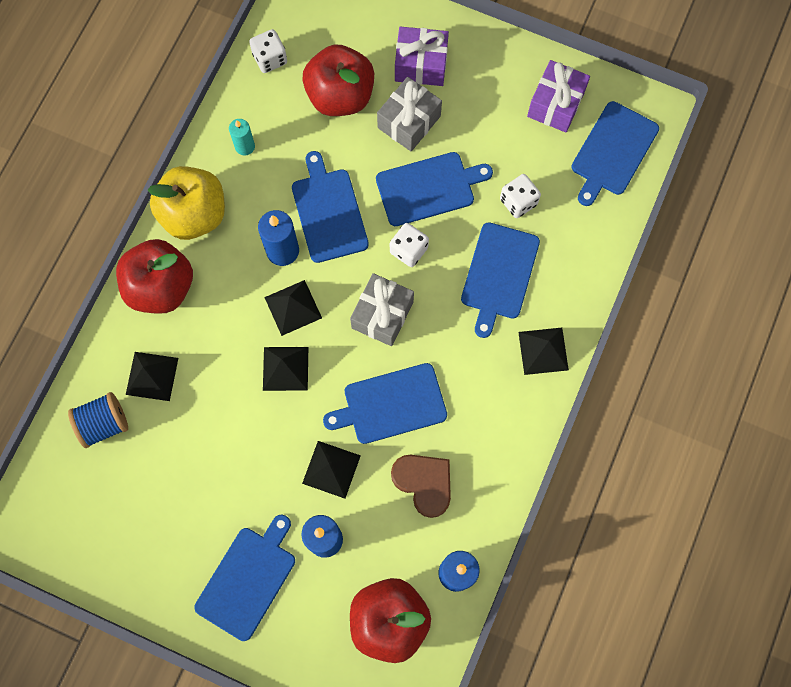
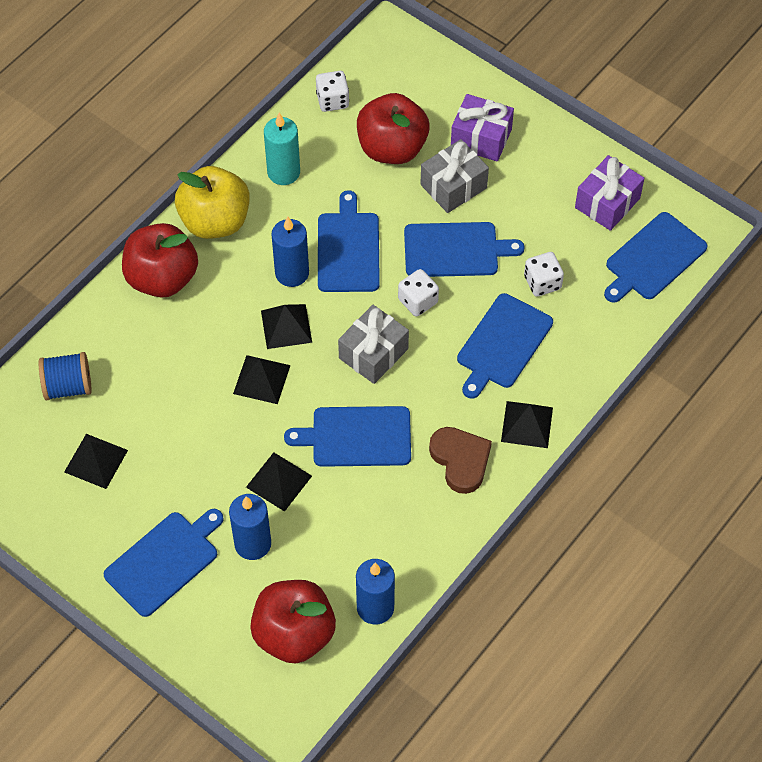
camera: 15 degrees right, 15 degrees down
(152, 376) = (128, 355): black pyramid -> black pyramid (96, 461)
(245, 146) = (283, 172): turquoise candle -> turquoise candle, size x1.60
(424, 483) = (368, 516): brown heart -> brown heart (460, 460)

